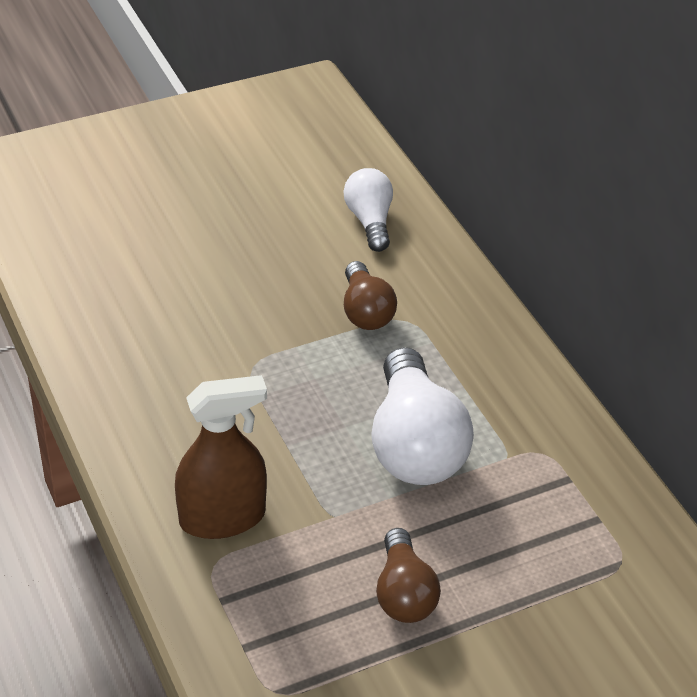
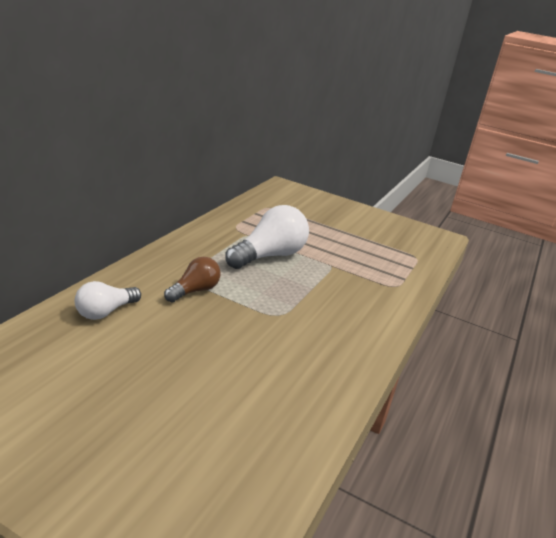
camera: 130 degrees left, 15 degrees down
(222, 518) = (372, 291): brown spray bottle -> none
(404, 593) = (342, 242): brown light bulb -> none

